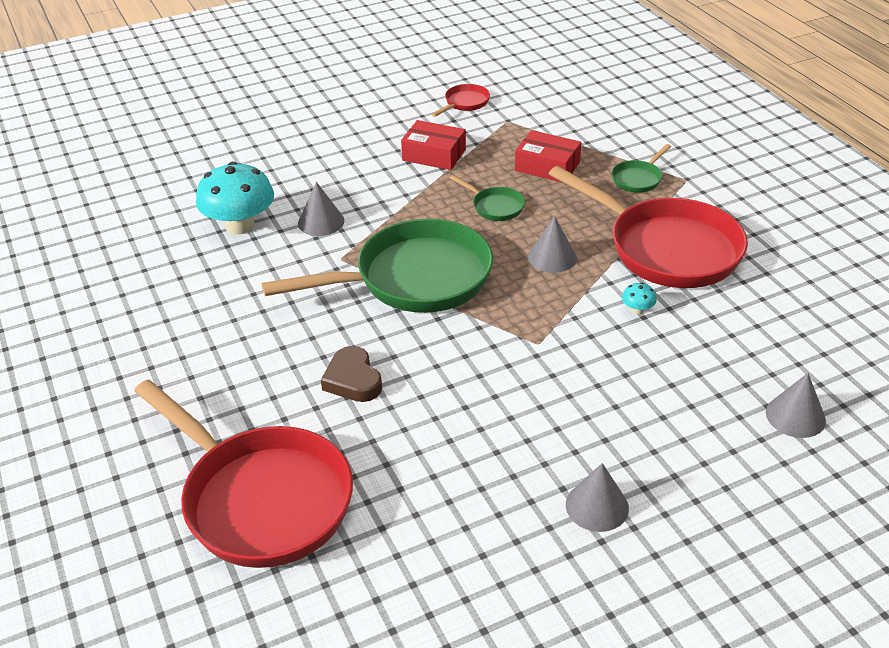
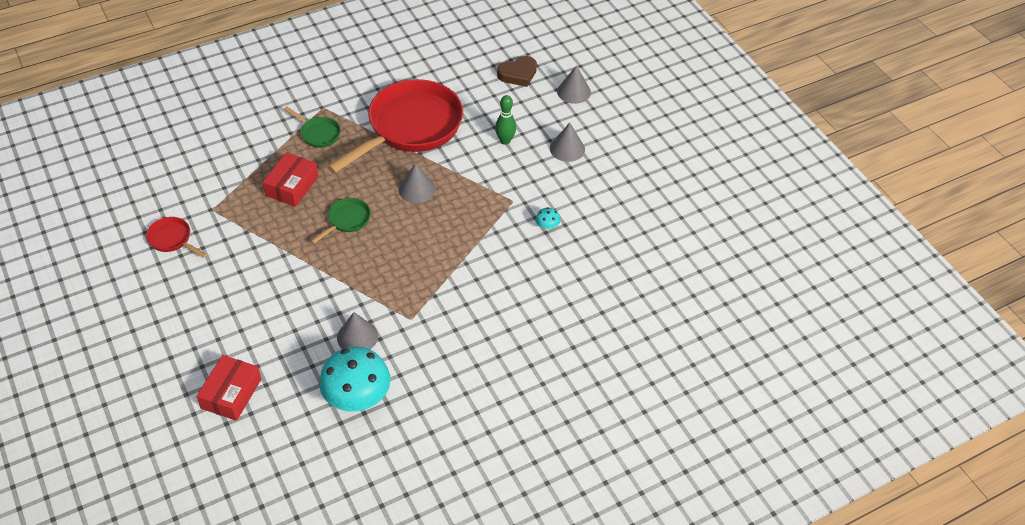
camera: 95 degrees left, 10 degrees up
(261, 499) = (667, 342): red pan -> none
(353, 380) = (553, 301): brown heart -> brown heart (518, 74)
(414, 279) = (439, 270): green pan -> none
(434, 155) = (261, 261): red box -> red box (231, 393)
(597, 506) = (651, 181): grey cone -> grey cone (567, 148)
(637, 310) = (478, 149): turquoise mushroom -> turquoise mushroom (547, 226)
(660, 336) = (505, 140): none -> green bowling pin

